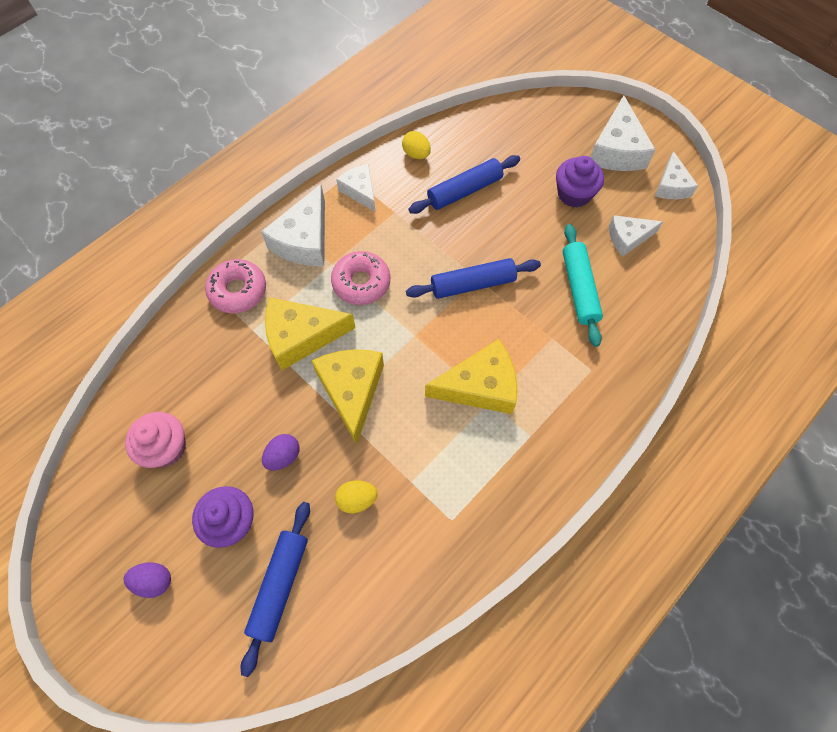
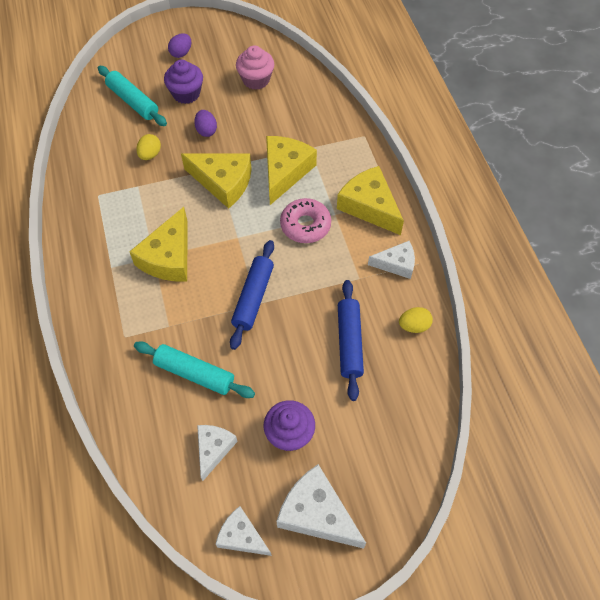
camera: 120 degrees right, 5 degrees down
(238, 291) = (348, 151): pink donut -> none
(279, 585) = (133, 101): blue rolling pin -> turquoise rolling pin
(304, 240) = (369, 206): white cheese -> yellow cheese

